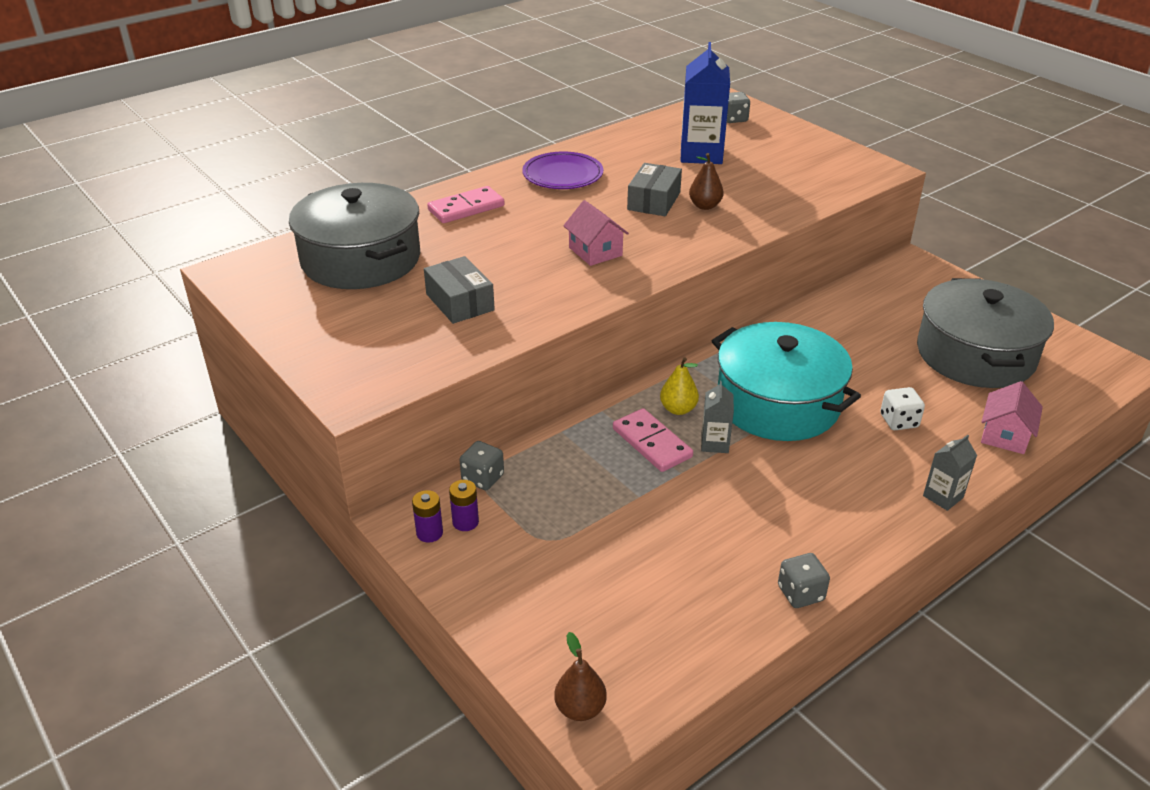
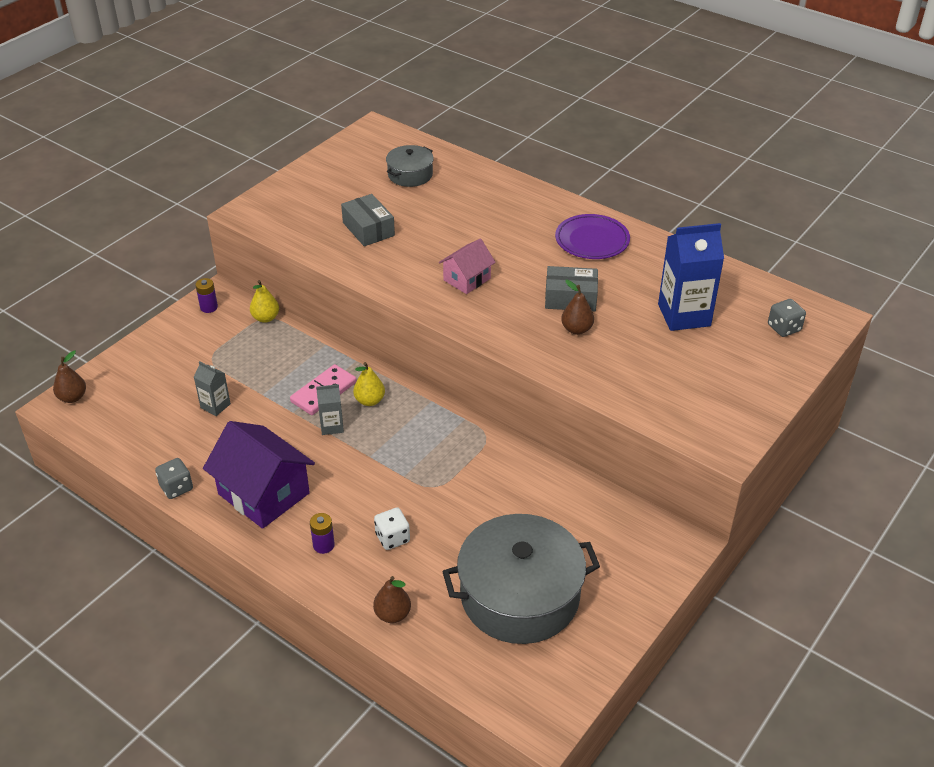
camera: 75 degrees right, 5 degrees up
(361, 259) = (410, 175): grey pot -> grey pot, size x0.50
(460, 302) = (368, 229): grey box -> grey box turned 75 degrees counterclockwise
(465, 522) = (221, 320): purple battery -> purple battery (323, 545)
(466, 208) = (507, 203): pink domino -> none
(483, 478) = (265, 318): grey dice -> yellow pear
(778, 403) = (395, 458): turquoise pot -> none
(821, 512) = (263, 493): none -> purple house
(943, 496) = (297, 568): grey carton -> grey carton (215, 406)
(1005, 435) = (392, 614): pink house -> brown pear

